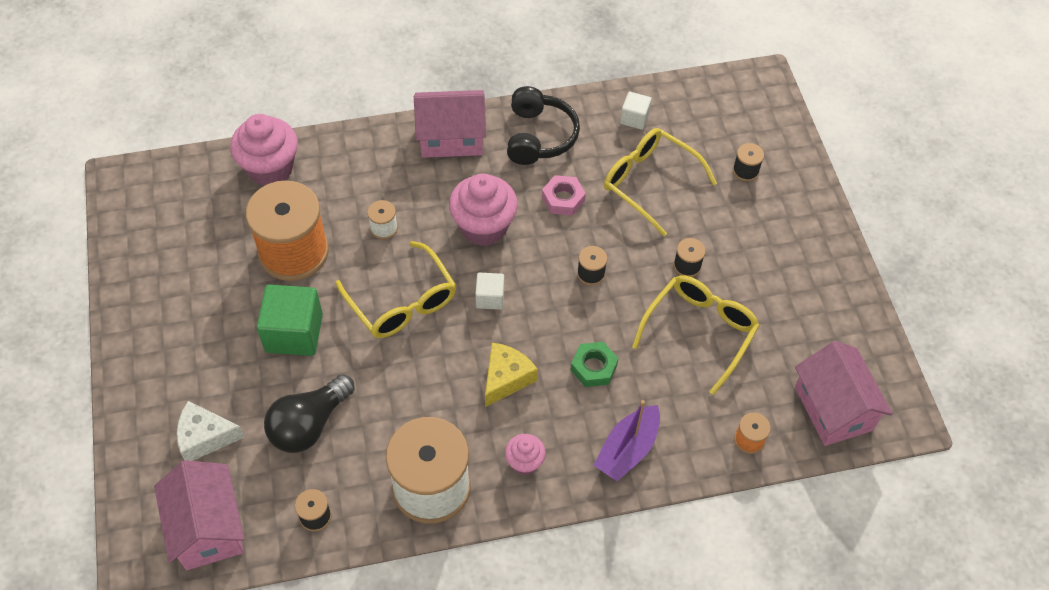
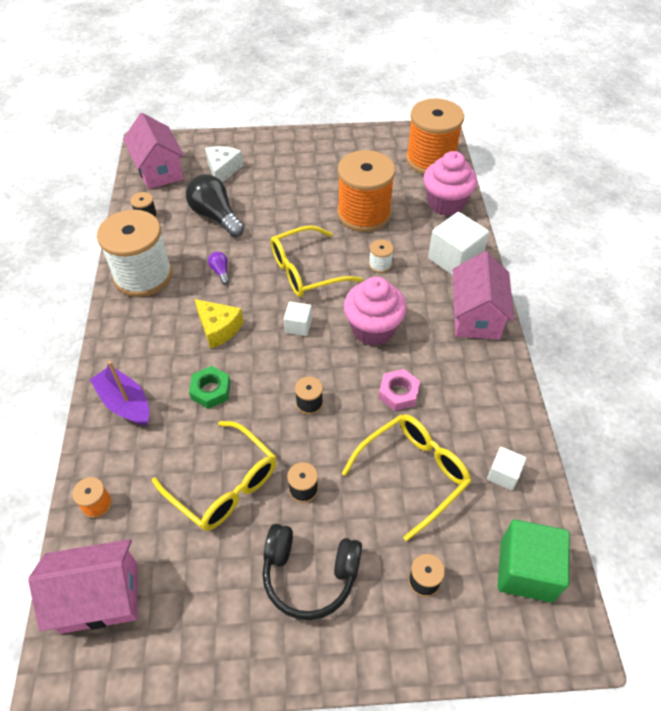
camera: 100 degrees right, 5 degrees down
(181, 187) = (430, 160): none -> orange spool
(208, 528) = (159, 170): pink house -> pink house turned 75 degrees clockwise
(294, 333) = (292, 212): green cube -> green cube (526, 570)
(367, 158) = (454, 259): none -> white cube
(414, 396) = (220, 271): none -> purple light bulb
(524, 462) = (141, 332): pink cupcake -> none
(539, 136) = (477, 383): black headphones -> black headphones (309, 575)

